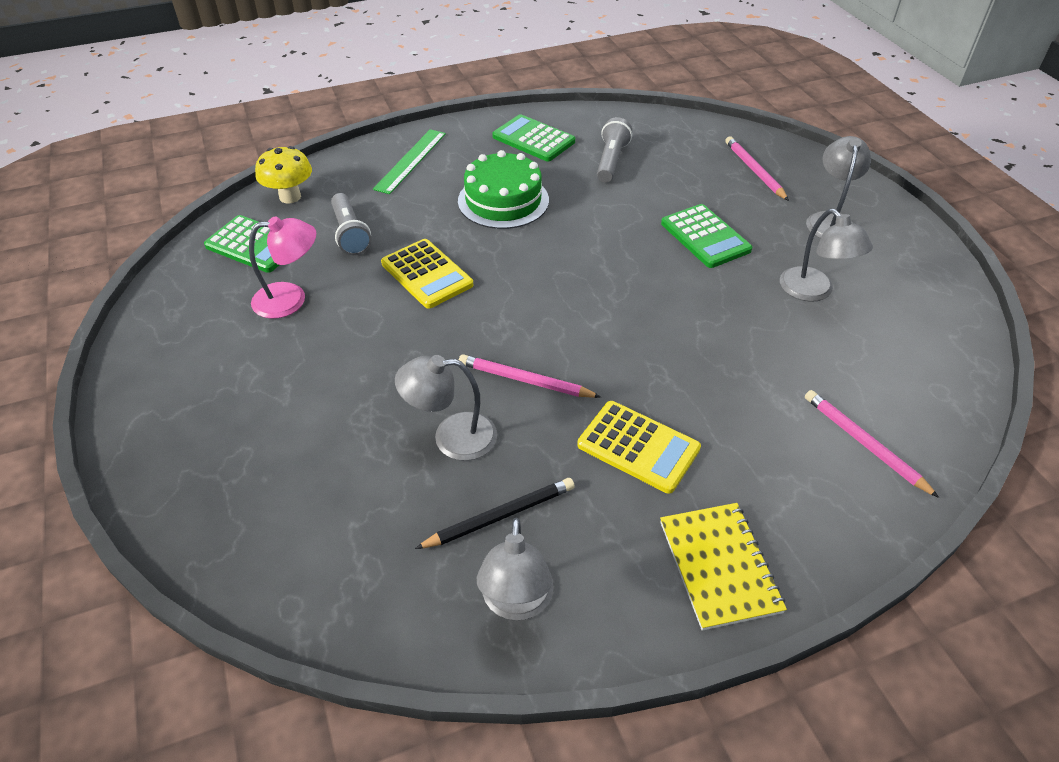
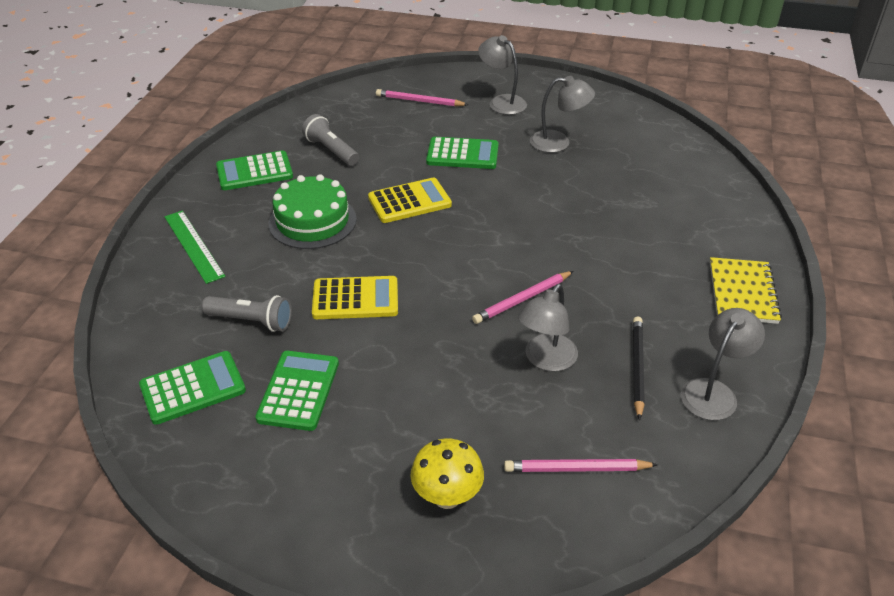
camera: 55 degrees left, 5 degrees down
(290, 197) = (148, 338): yellow mushroom -> yellow mushroom (447, 496)
(291, 299) = (298, 391): pink lamp -> green calculator
(516, 603) = (713, 391): grey lamp -> grey lamp turned 90 degrees counterclockwise
(638, 447) = (627, 278): yellow calculator -> yellow calculator (409, 201)
(719, 566) = (742, 292): yellow notebook -> yellow notebook turned 75 degrees clockwise
(864, 443) = (694, 192): pink pencil -> pink pencil (576, 469)

